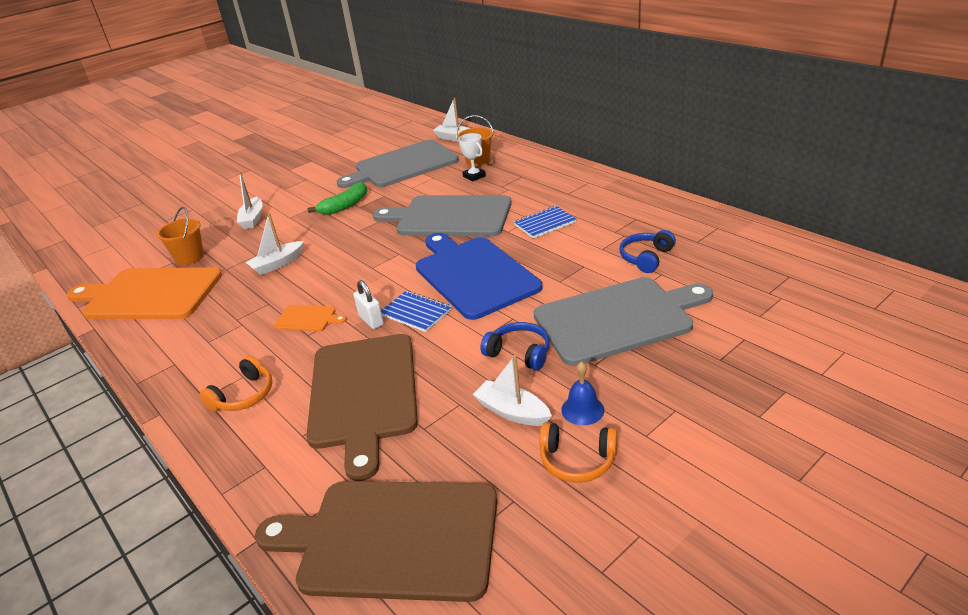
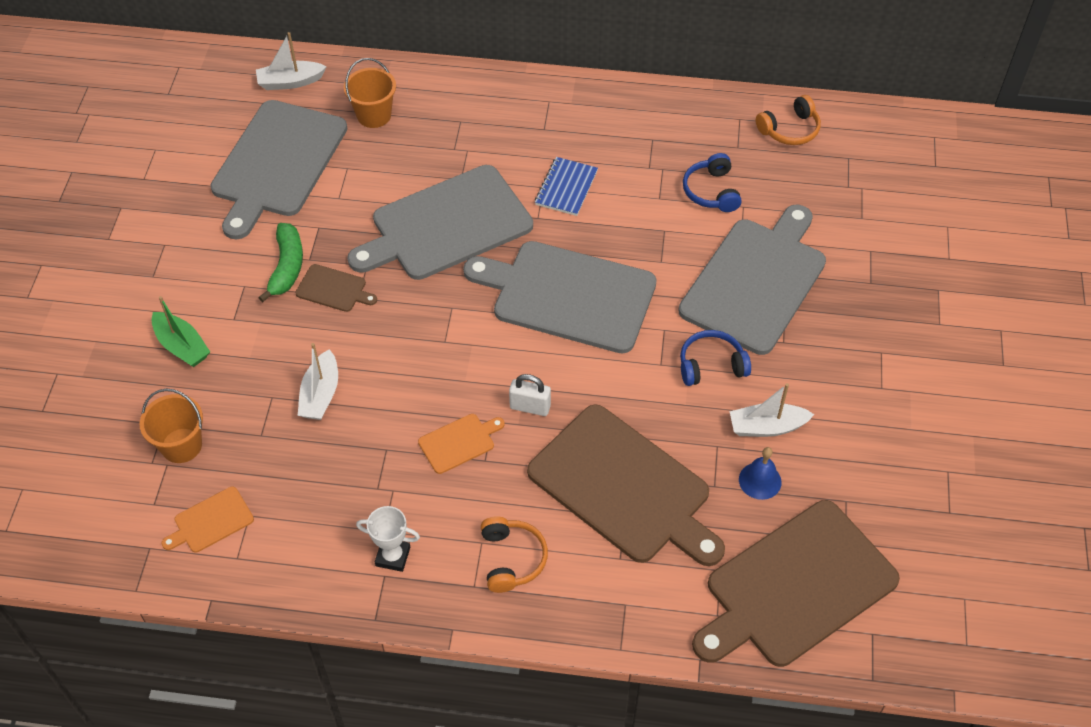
camera: 45 degrees left, 20 degrees up
(149, 294) = (211, 521): orange cutting board -> orange cutting board, size x0.42
(253, 219) = (182, 346): white boat -> green boat
(352, 223) = (334, 289): none -> brown cutting board
(416, 313) = (564, 373): blue notebook -> none
(473, 275) = (568, 295): blue cutting board -> grey cutting board
(474, 176) = (400, 145): white trophy -> white trophy (393, 556)
(577, 460) = (856, 440): orange headphones -> orange headphones (790, 130)
(582, 410) = (817, 392): blue bell -> blue bell (760, 480)

